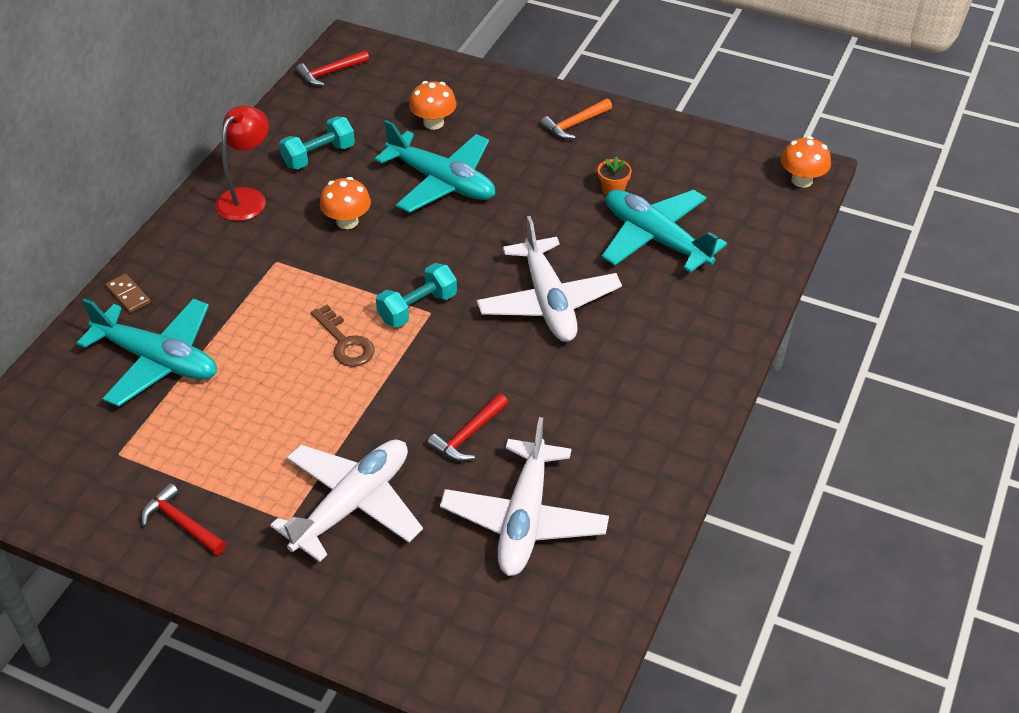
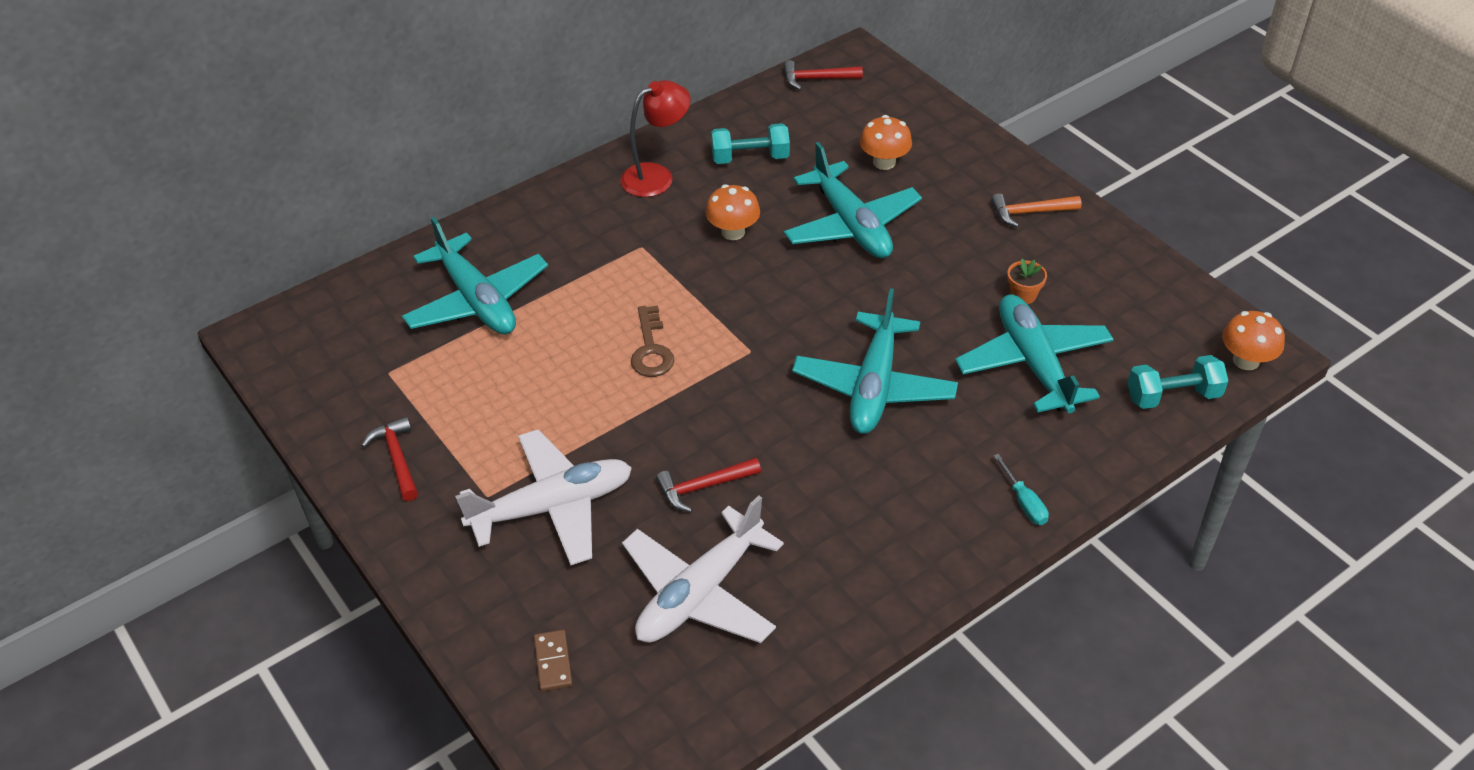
camera: 30 degrees right, 0 degrees up
(128, 295) = (492, 230): brown domino -> brown domino (553, 662)
(417, 308) = (741, 342): turquoise dumbbell -> turquoise dumbbell (1172, 396)
(548, 302) = (874, 386): white plane -> turquoise plane
(720, 345) = (1024, 502): none -> turquoise screwdriver

